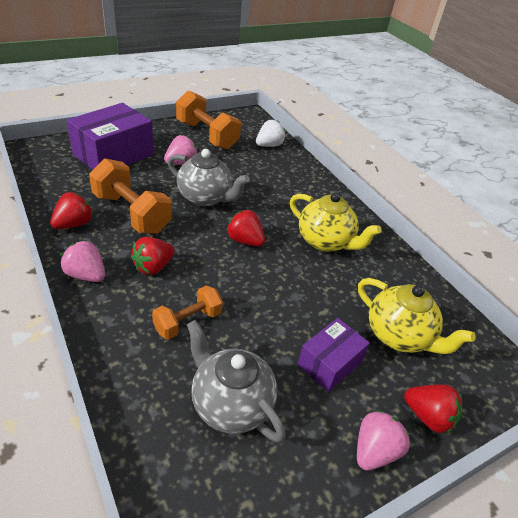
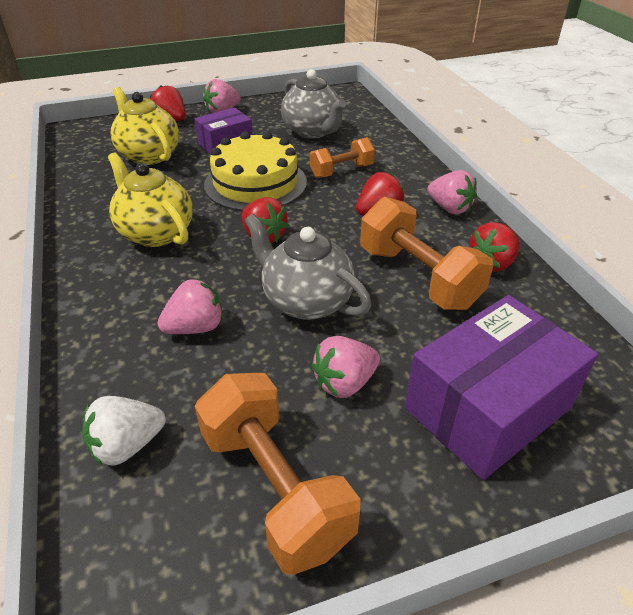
camera: 165 degrees left, 0 degrees up
(264, 184) = (195, 327): none -> pink strawberry
(271, 298) = (255, 183): none -> yellow cake

